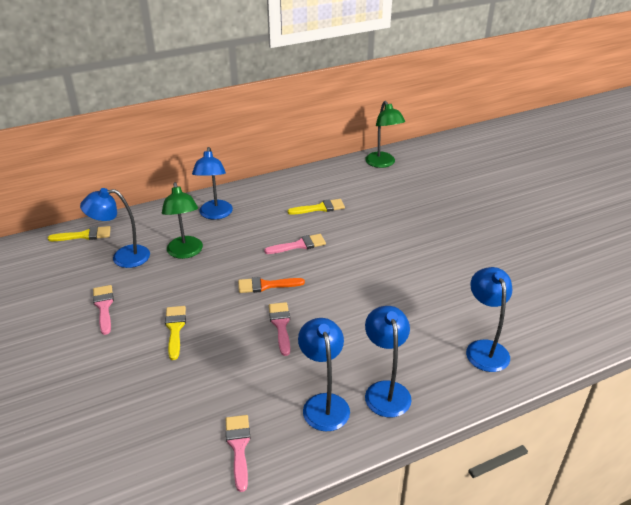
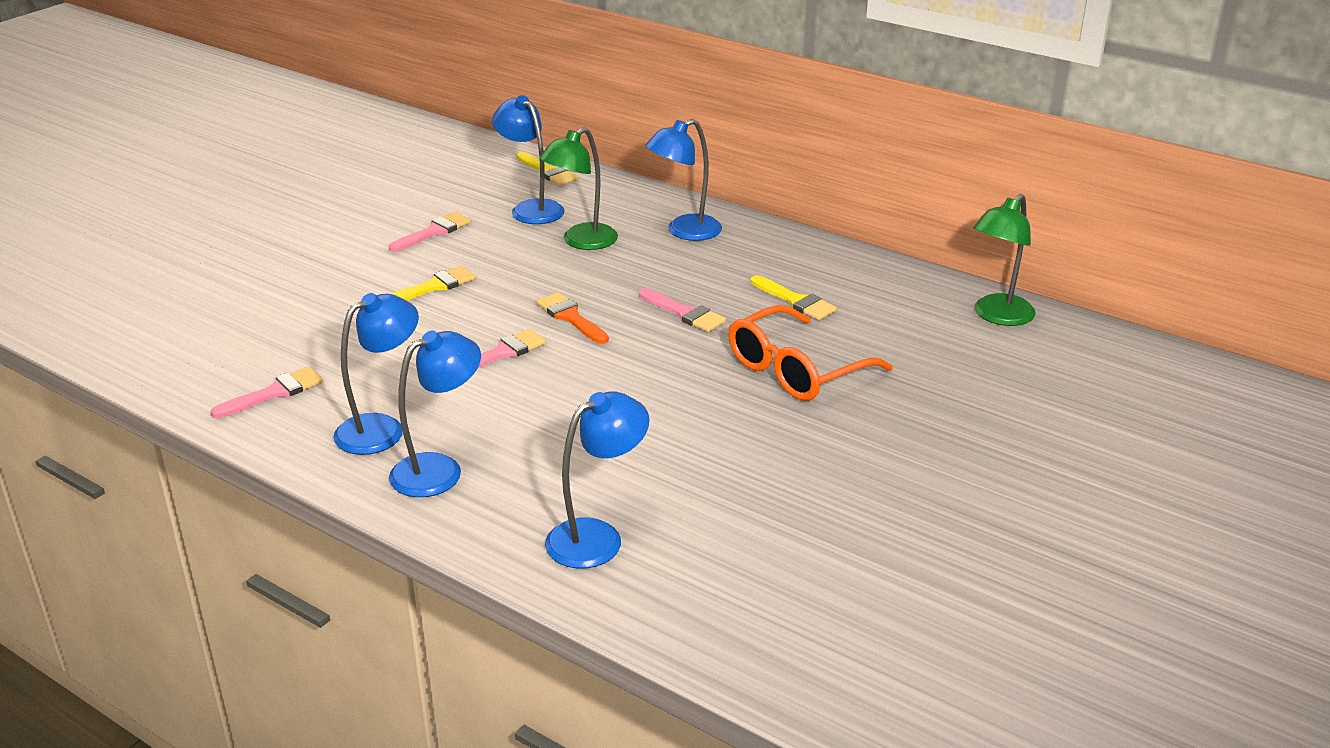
camera: 60 degrees right, 5 degrees down
(382, 232) = (796, 370): none -> orange glasses

